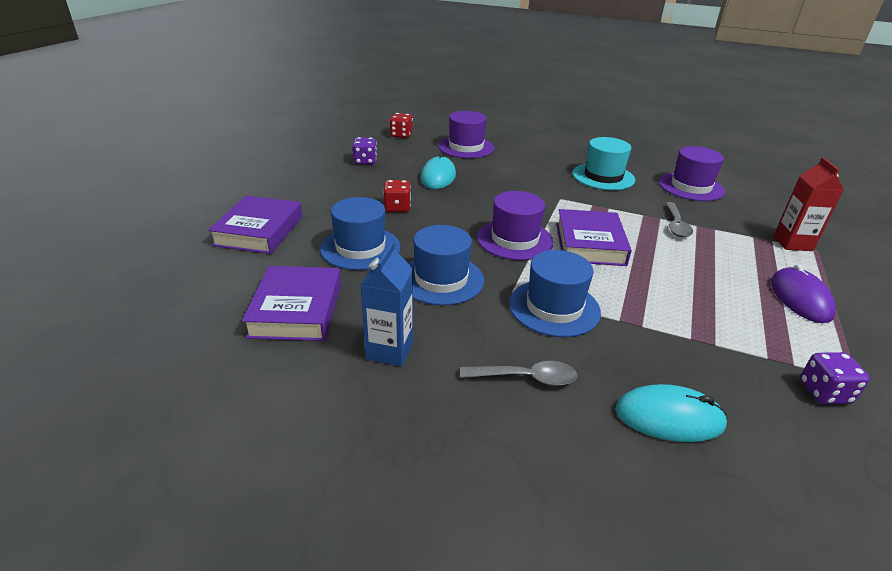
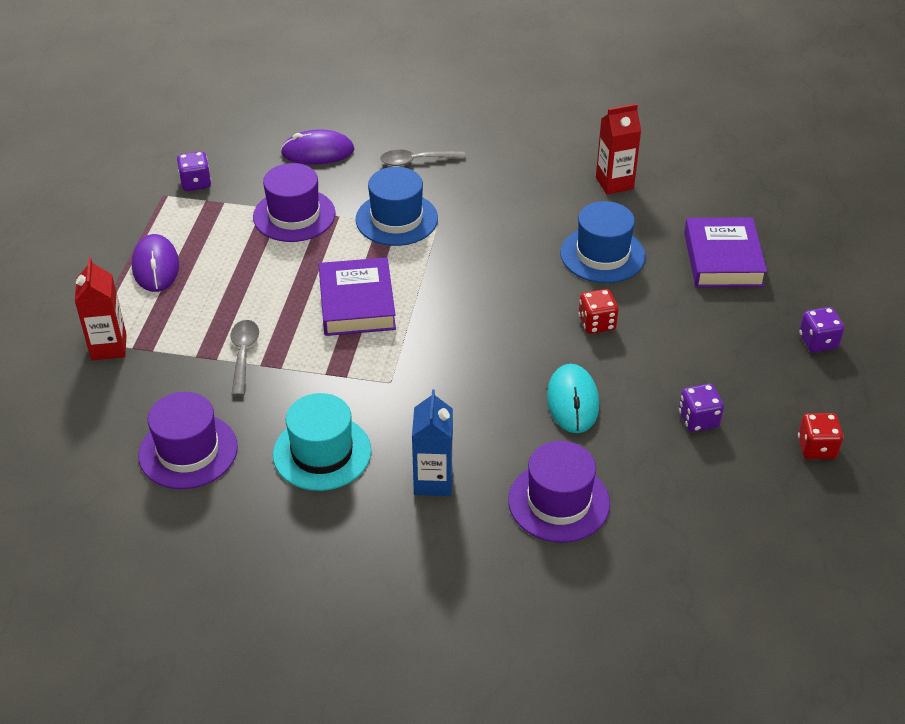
camera: 170 degrees right, 10 degrees up
(249, 180) = (818, 341): none -> purple dice
(296, 310) = (614, 183): purple book -> red carton
(389, 350) = (522, 164): blue carton -> blue carton (433, 481)
(401, 135) = (690, 522): red dice -> red dice (816, 448)
(441, 279) = (506, 231): blue hat -> none
(514, 239) = (442, 295): purple hat -> purple hat (294, 215)
(669, 417) = (317, 152): turquoise mouse -> purple mouse

